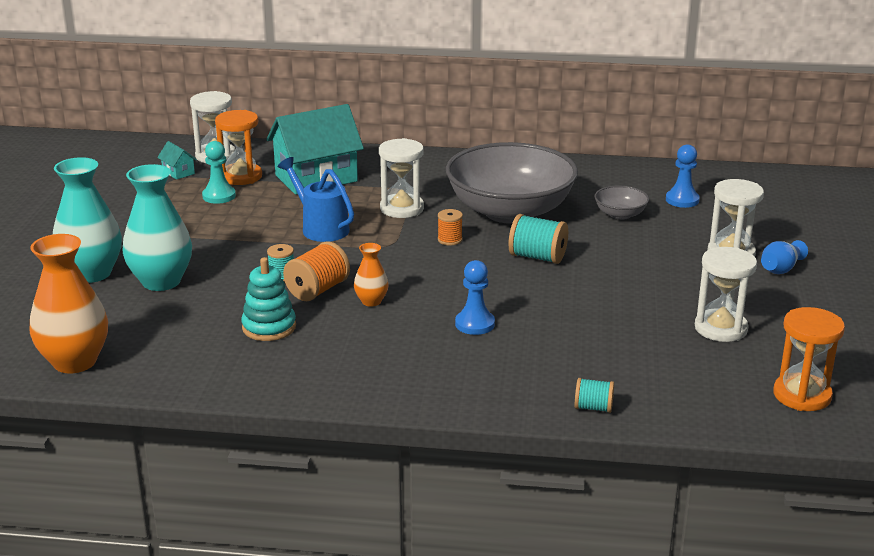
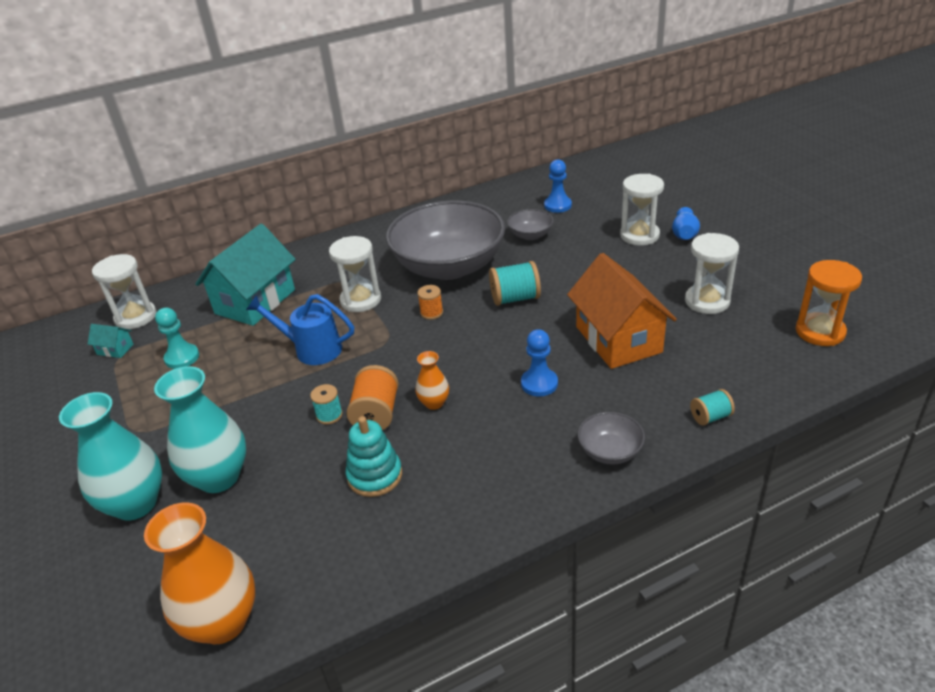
camera: 30 degrees left, 10 degrees up
(241, 176) = (183, 328): orange hourglass -> none
(471, 391) = (610, 451): none -> grey bowl
(590, 322) = (618, 339): none -> orange house

